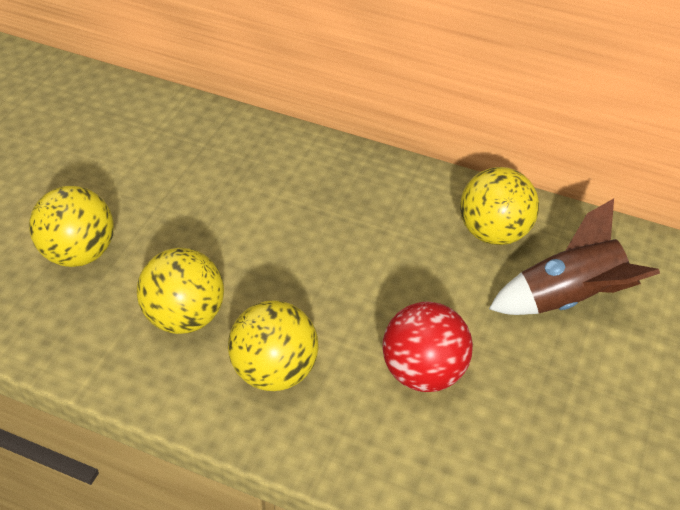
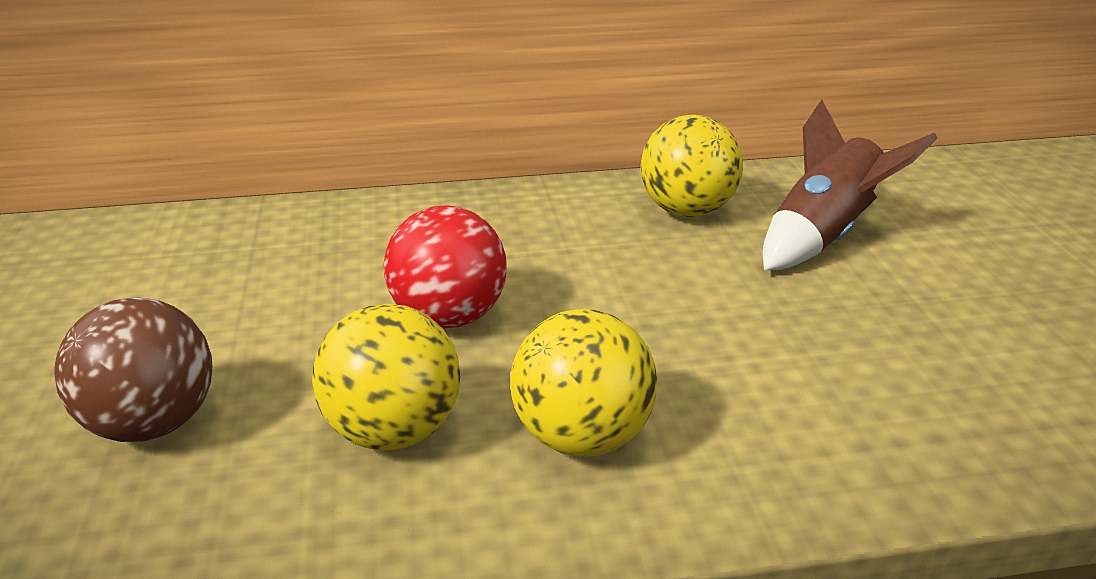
camera: 30 degrees left, 15 degrees down
(79, 253) = (152, 424): yellow ball -> brown ball
(423, 372) = (760, 358): red ball -> red ball (449, 317)

